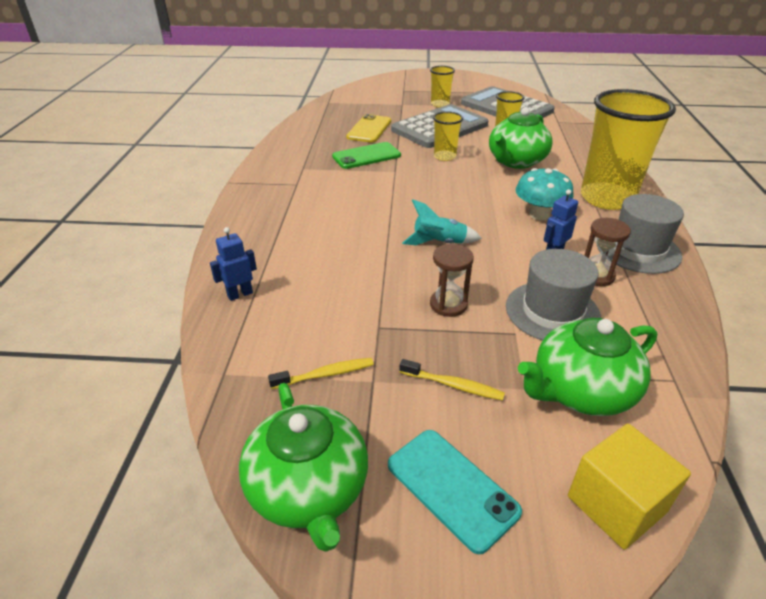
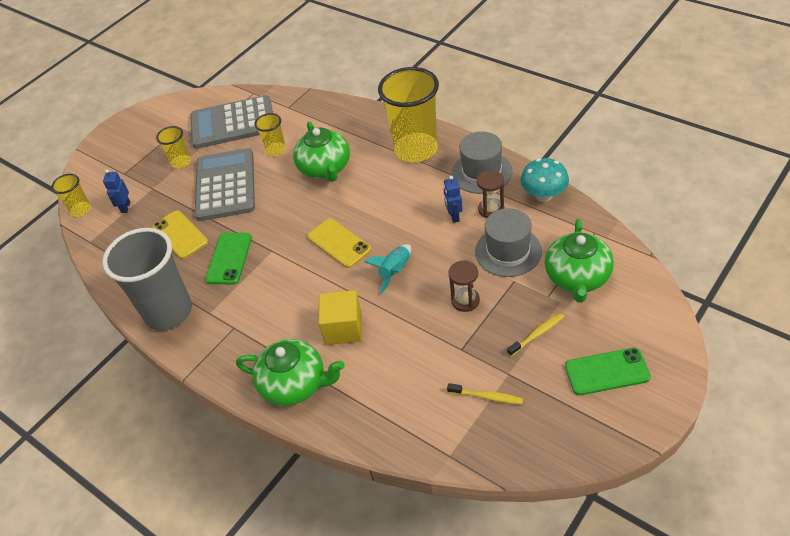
camera: 50 degrees left, 10 degrees up
(240, 294) = (367, 420): blue robot -> blue robot (125, 207)
(289, 152) = (168, 312): none -> grey cup
(309, 489) = (572, 439): green teapot -> green teapot (295, 384)
(325, 374) = (487, 397): yellow toothbrush -> yellow toothbrush turned 90 degrees clockwise
(439, 199) = (339, 243): none -> yellow phone
(445, 156) = (278, 207): yellow cup -> yellow cup (81, 210)
(452, 488) = (607, 371): turquoise phone -> green phone
(539, 214) = (405, 197): turquoise mushroom -> turquoise mushroom (544, 195)
(616, 504) = (652, 308): yellow cube -> yellow cube (343, 328)

